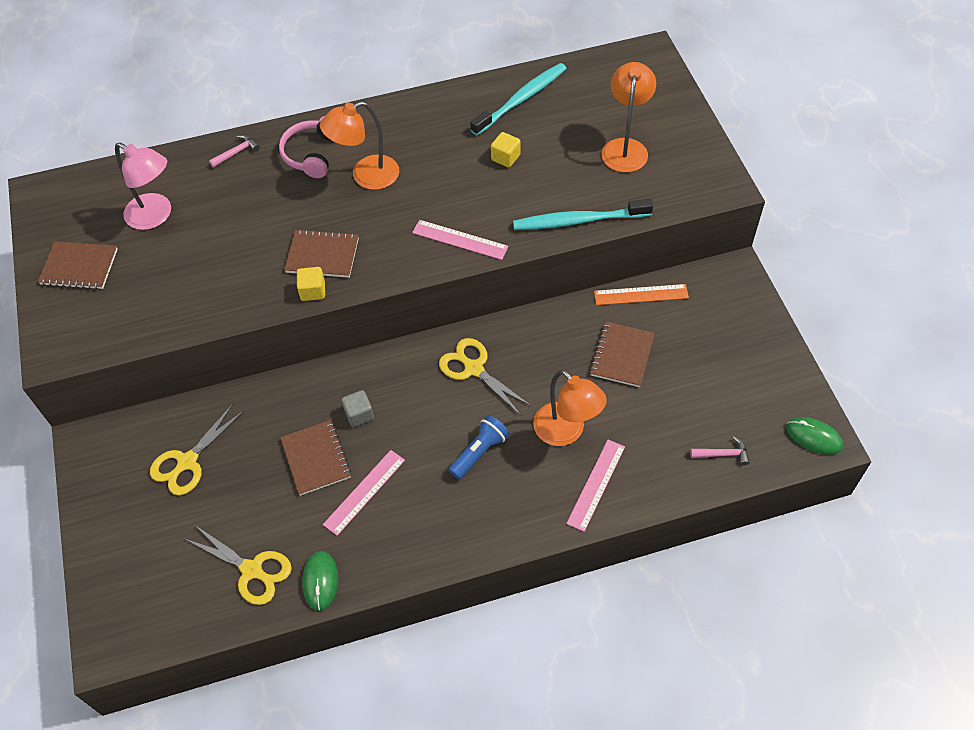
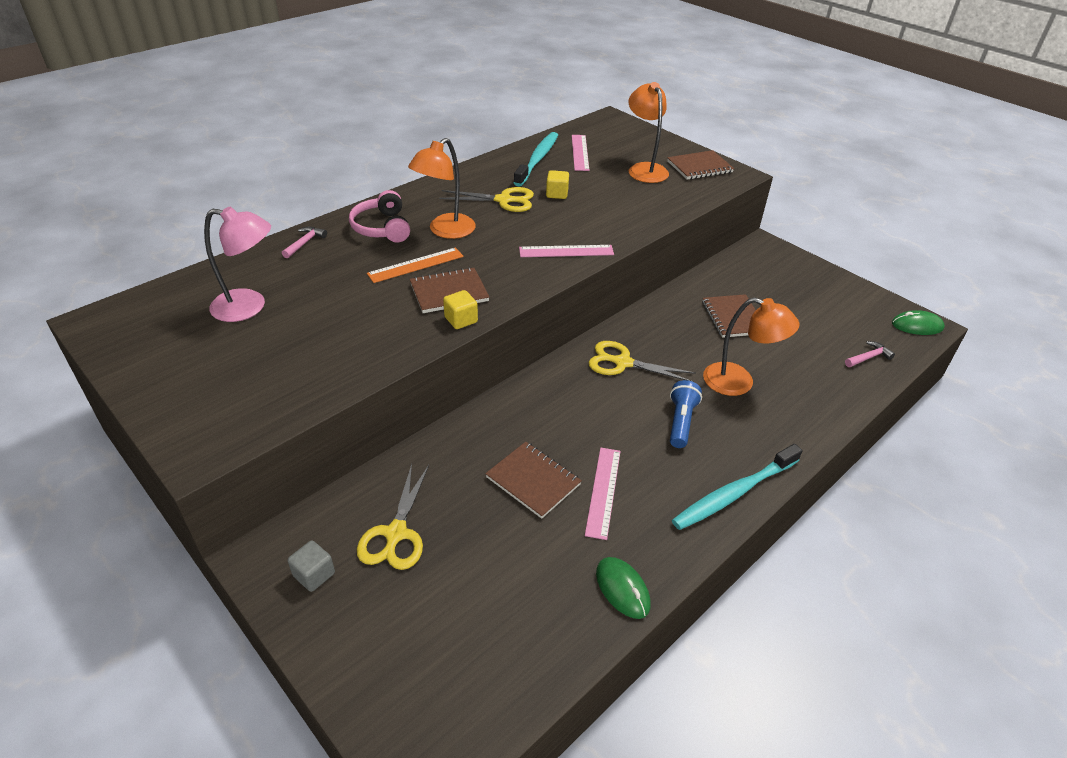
camera: 30 degrees left, 15 degrees down
(79, 267) = (184, 369): brown notebook -> brown notebook (699, 167)
(252, 570) = (542, 609): yellow scissors -> yellow scissors (504, 200)
(359, 414) = (547, 430): grey cube -> grey cube (314, 574)
(578, 221) = (651, 217): turquoise toothbrush -> turquoise toothbrush (734, 493)
(596, 484) = (797, 411): pink ruler -> pink ruler (580, 152)
(641, 294) = (710, 276): orange ruler -> orange ruler (416, 265)

